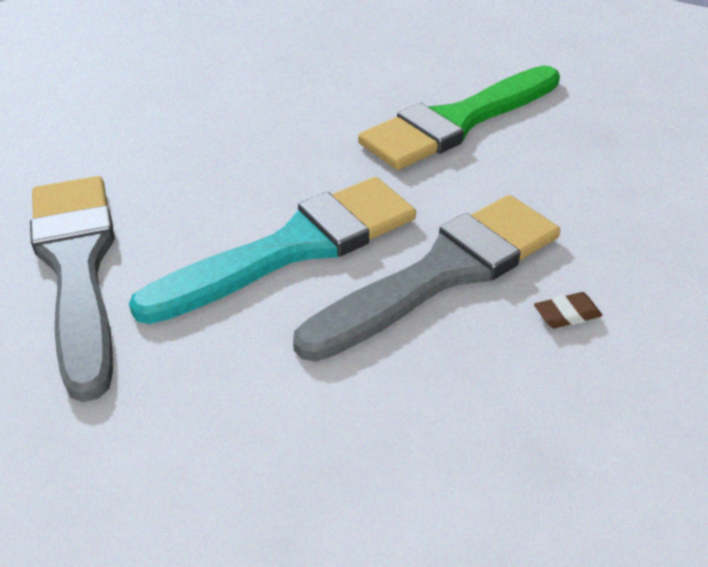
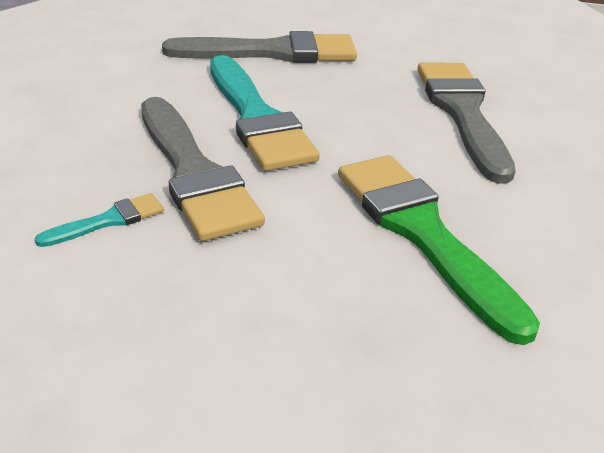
camera: 100 degrees right, 5 degrees down
(226, 106) = (462, 112): none -> grey brush
(567, 314) = (109, 220): brown eraser -> turquoise brush

